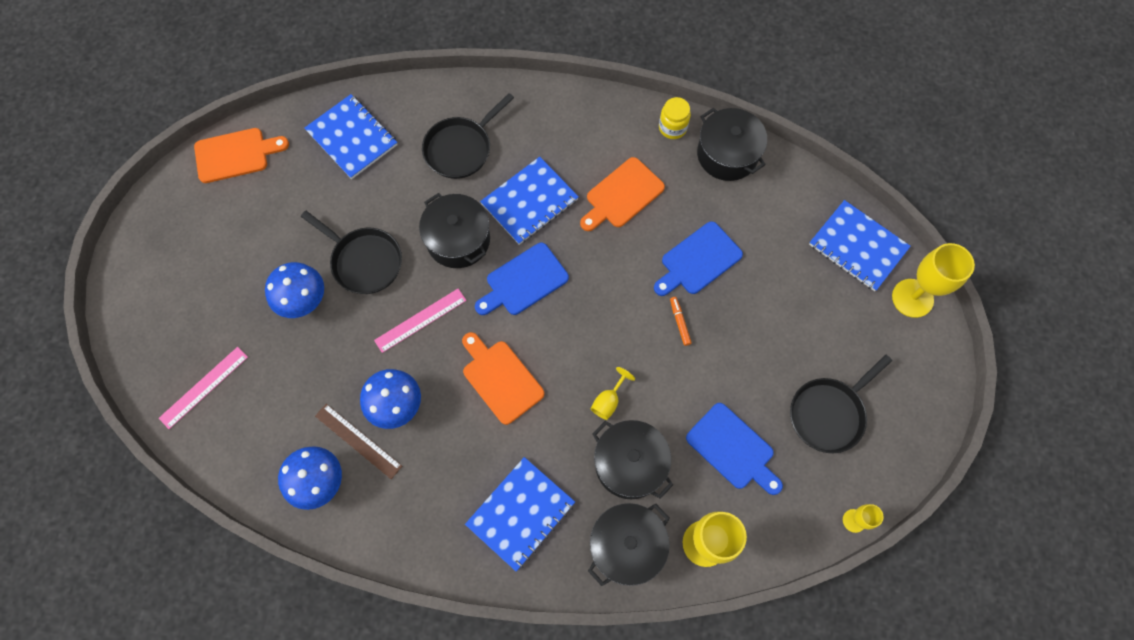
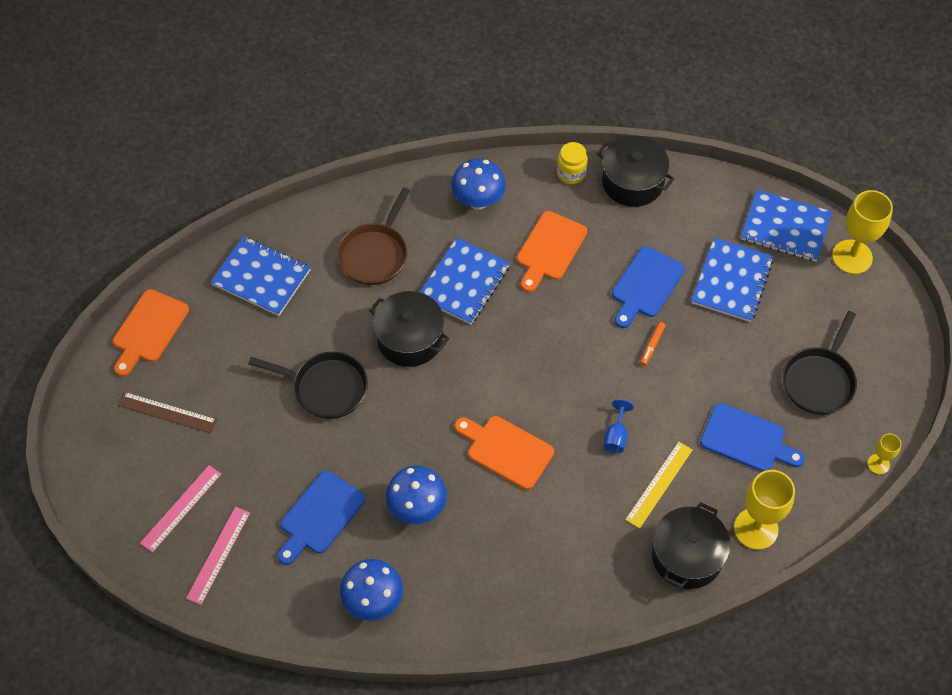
camera: 20 degrees left, 10 degrees down
(235, 155) = (149, 329): orange cutting board -> orange cutting board turned 150 degrees clockwise
(304, 301) = (282, 443): blue mushroom -> blue mushroom (478, 200)
(358, 441) = (394, 551): brown ruler -> brown ruler (167, 413)
(420, 320) = (405, 423): pink ruler -> pink ruler (181, 508)
(461, 148) = (375, 254): black pan -> brown pan
(520, 513) = (577, 562): blue notebook -> blue notebook (731, 281)
(524, 281) = (490, 356): blue cutting board -> blue cutting board (320, 516)
(608, 401) = (616, 436): yellow goblet -> blue goblet
(630, 464) = (659, 484): black pot -> yellow ruler
(679, 322) = (652, 345): orange marker -> orange marker turned 120 degrees counterclockwise

